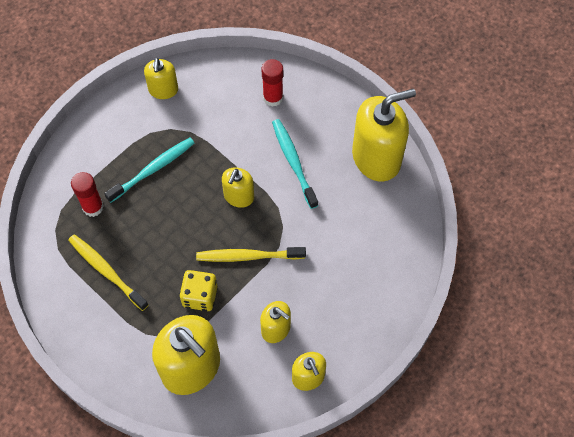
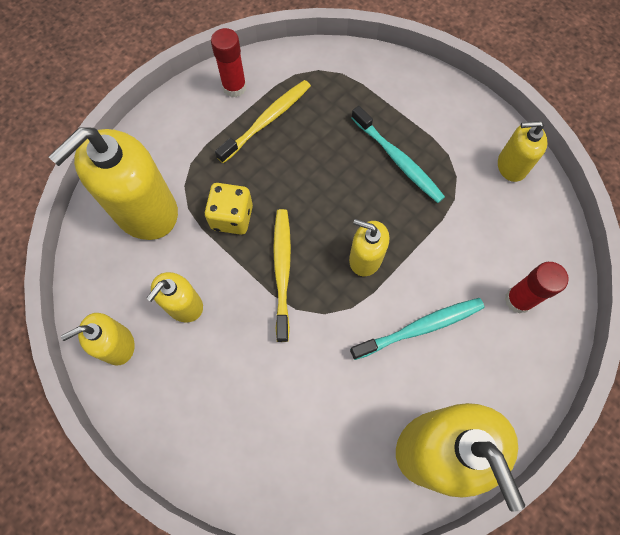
camera: 90 degrees right, 5 degrees up
(93, 207) = (346, 102): red glue stick -> red glue stick (234, 87)

